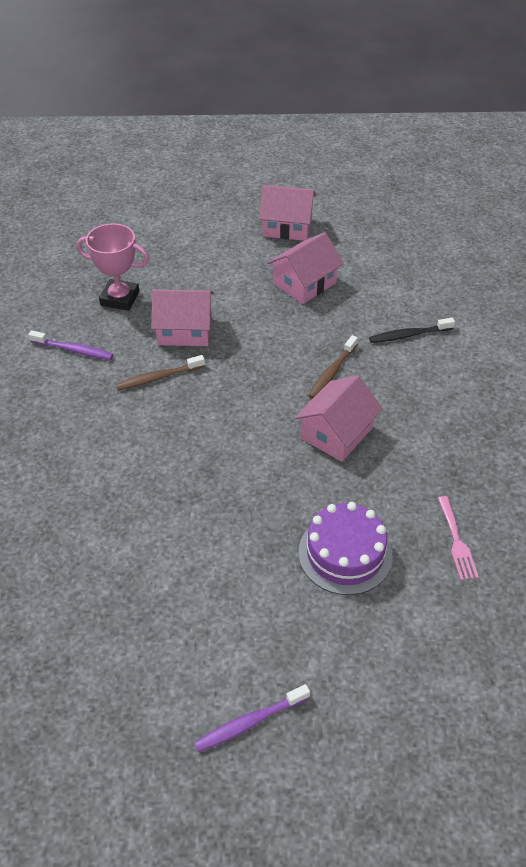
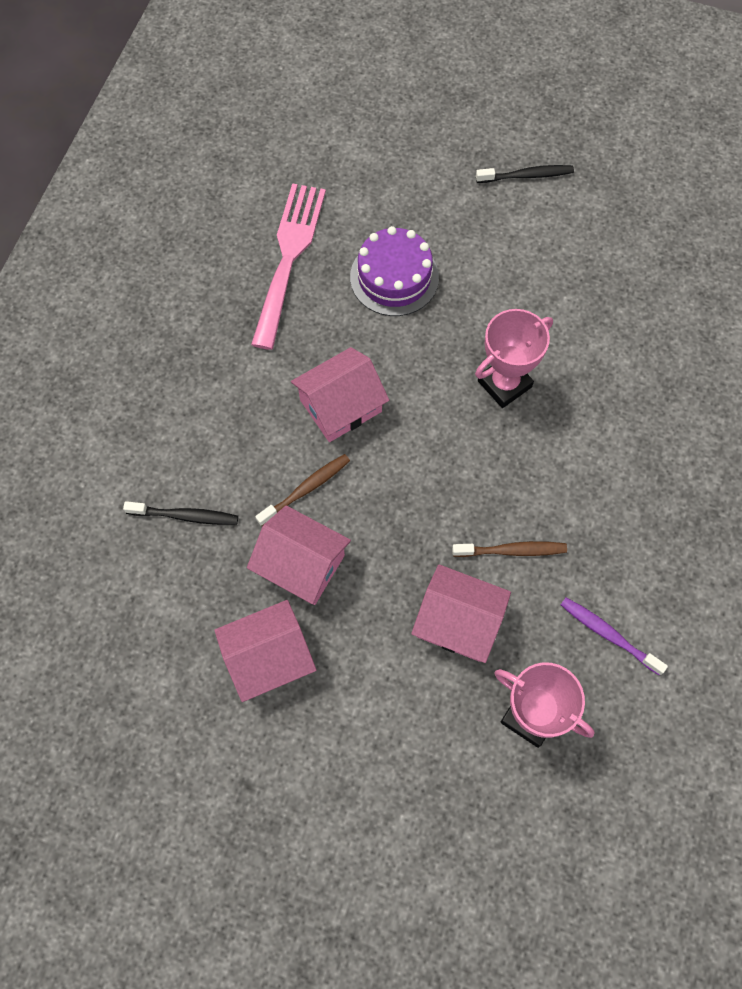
camera: 160 degrees left, 20 degrees up
(202, 489) = (504, 384): none -> pink trophy
(250, 722) = (526, 175): purple toothbrush -> black toothbrush
(287, 227) = (236, 798): pink house -> pink house (301, 564)
(457, 541) = (288, 257): pink fork -> pink fork, size x2.07

